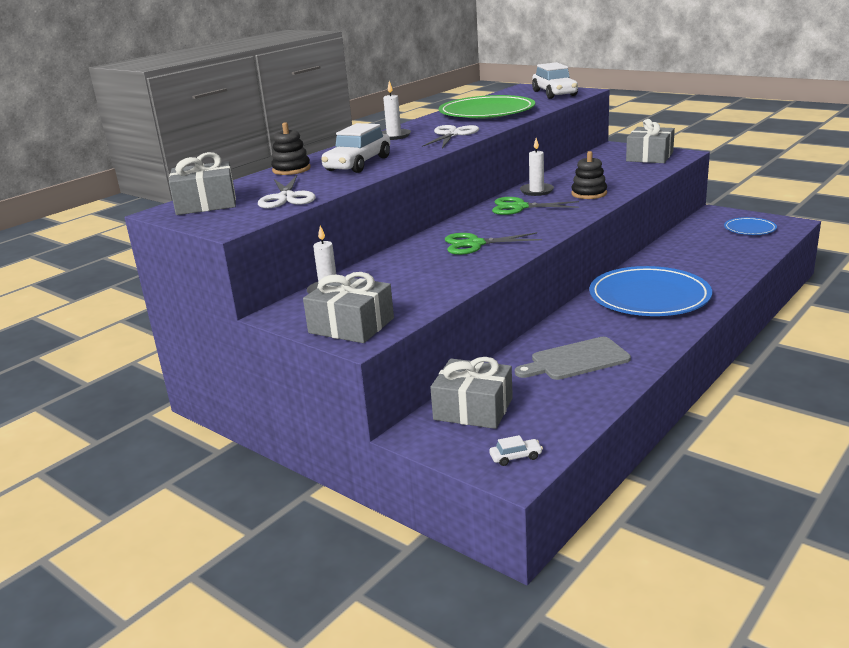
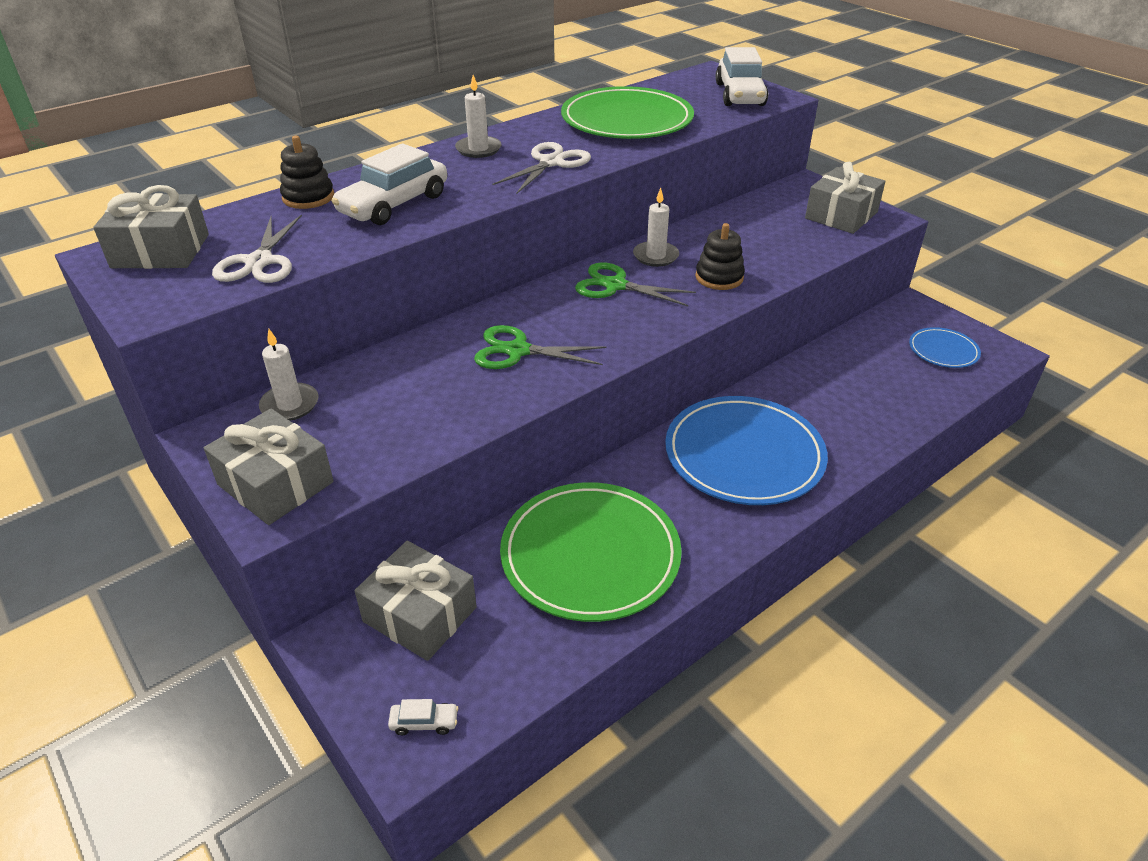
camera: 10 degrees right, 15 degrees up
(576, 360) = (590, 555): grey cutting board -> green plate

